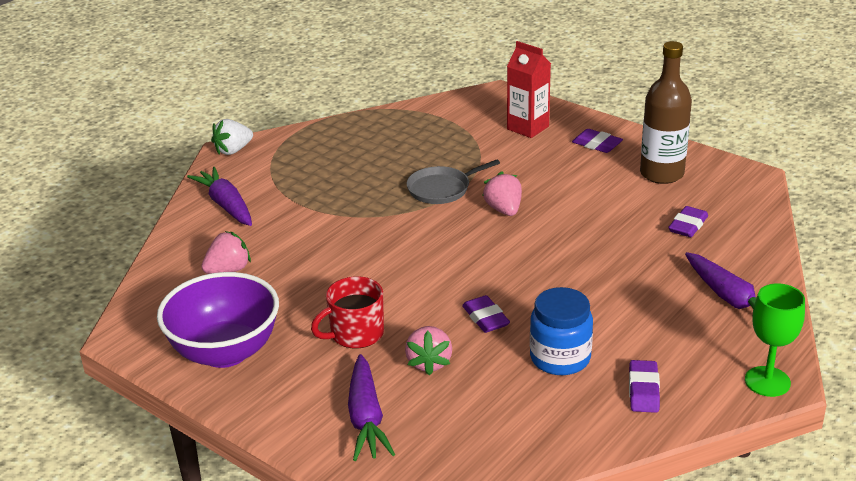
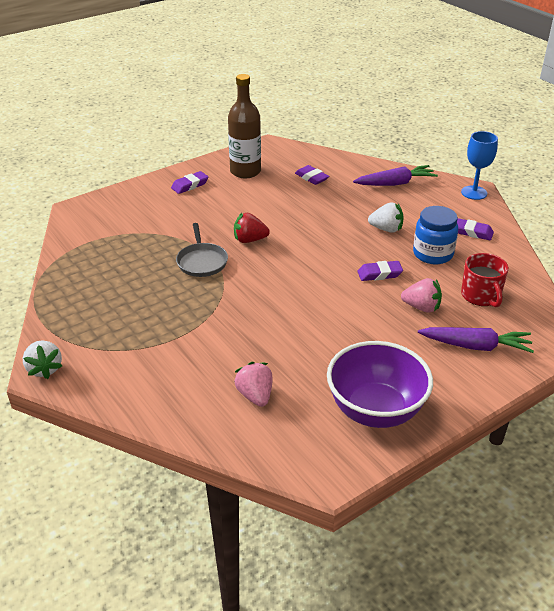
camera: 75 degrees left, 5 degrees up
(226, 205) = (145, 385): purple carrot -> none
(355, 334) = (376, 336): red mug -> red mug (481, 296)
(504, 210) = (250, 240): pink strawberry -> red strawberry
(528, 128) = (142, 207): red carton -> none
(598, 309) = (386, 229): none -> white strawberry
(767, 381) = (474, 193): green goblet -> blue goblet

